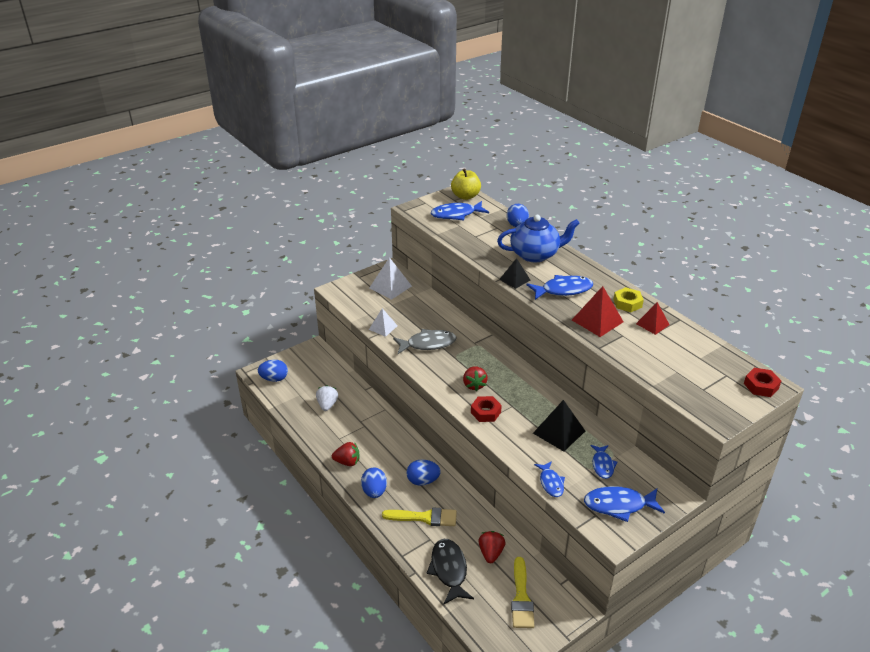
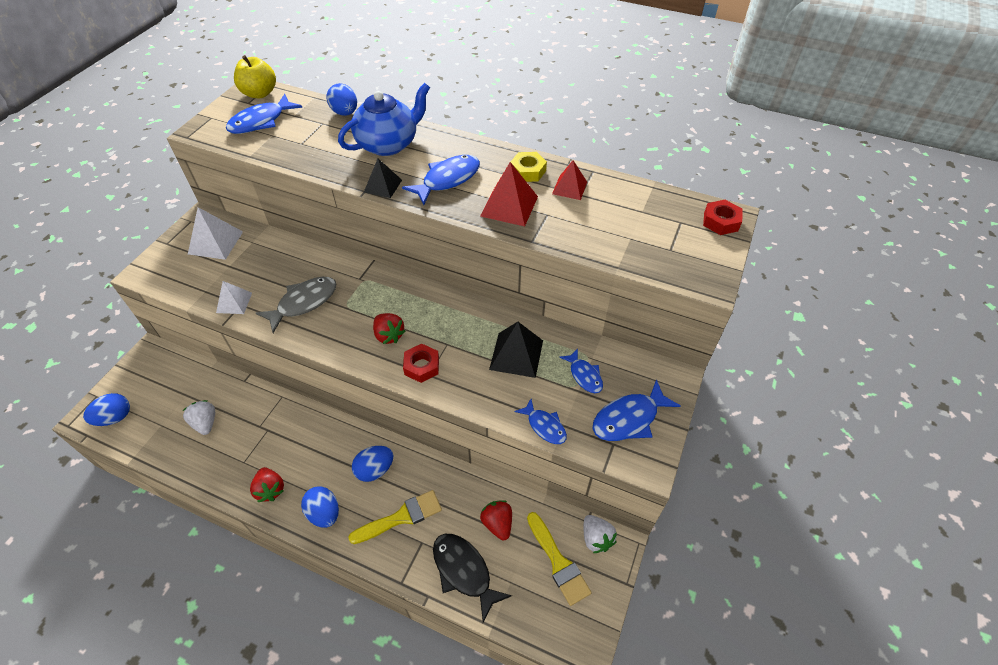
camera: 30 degrees left, 15 degrees up
(347, 462) = (270, 489): red strawberry -> red strawberry turned 90 degrees clockwise
(560, 597) = (596, 538): none -> white strawberry

